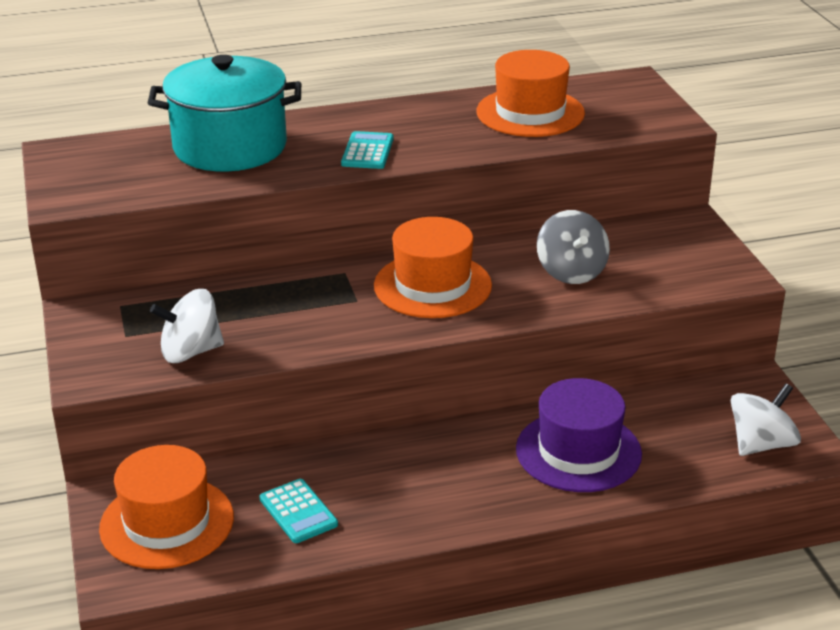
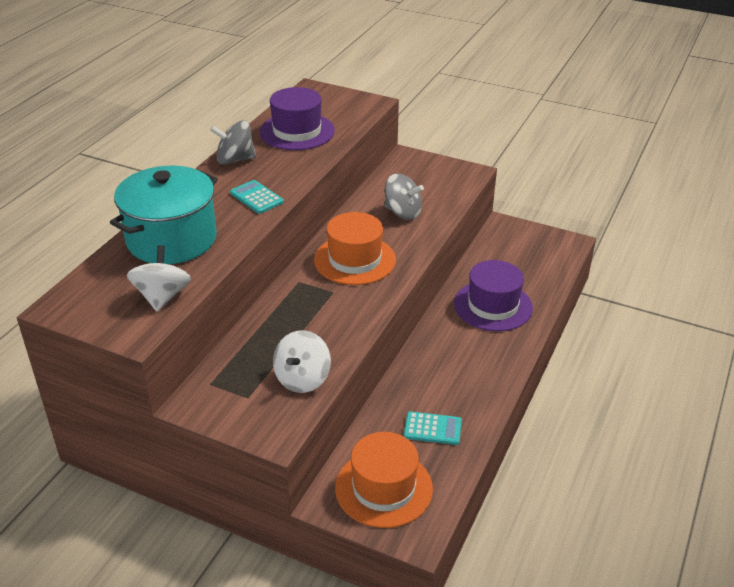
camera: 50 degrees left, 5 degrees up
(417, 109) = (235, 160): none -> grey spinning top
(530, 113) = (297, 131): orange hat -> purple hat
(761, 444) = (549, 252): white spinning top -> white spinning top (162, 297)

